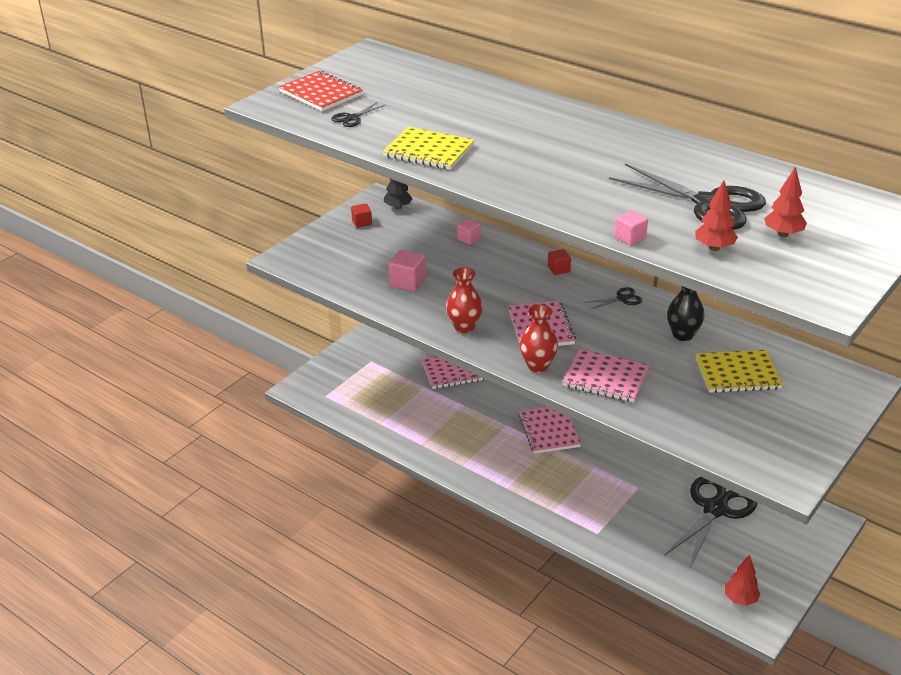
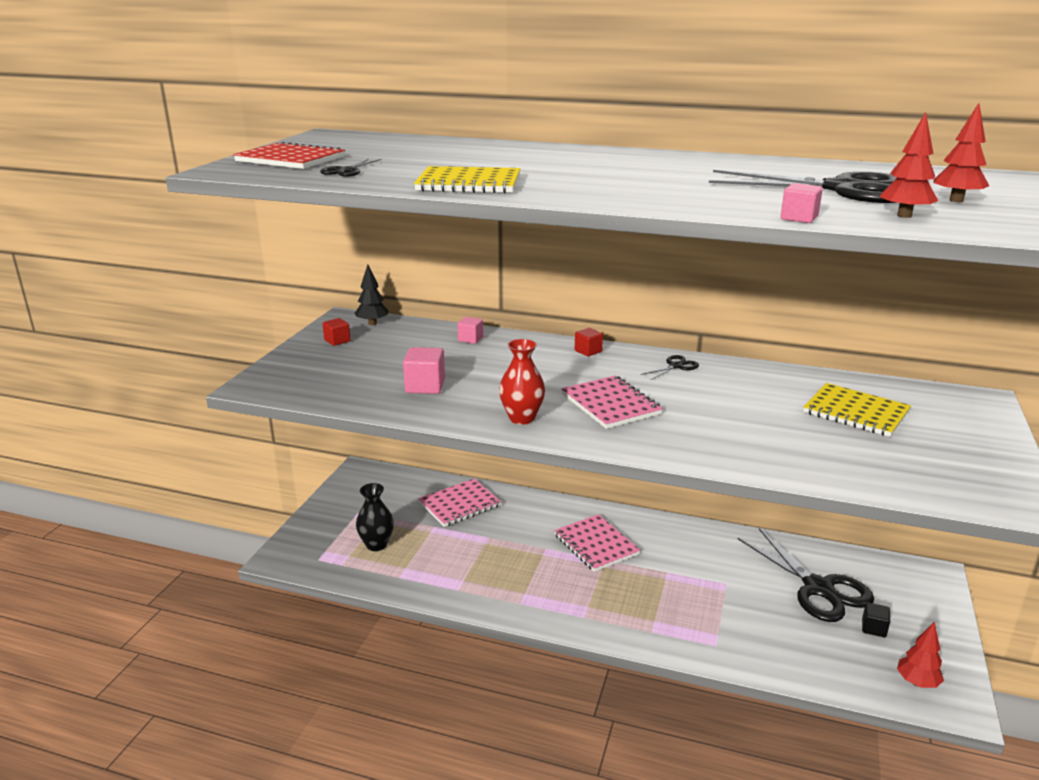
camera: 20 degrees left, 10 degrees down
(538, 366) = (637, 442): red vase -> none
(606, 378) = (723, 440): pink notebook -> none
(683, 335) = (766, 387): black vase -> black vase (376, 545)
(715, 509) = (818, 588): black scissors -> black scissors turned 135 degrees clockwise
(737, 374) = (855, 412): yellow notebook -> yellow notebook turned 60 degrees clockwise
(737, 551) = (873, 628): none -> black cube

